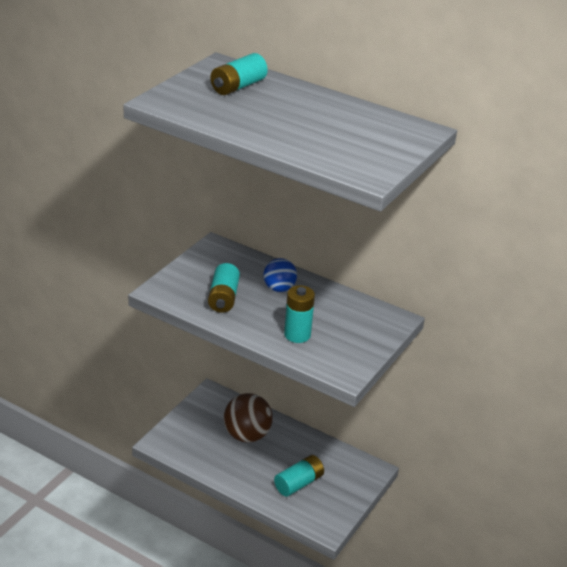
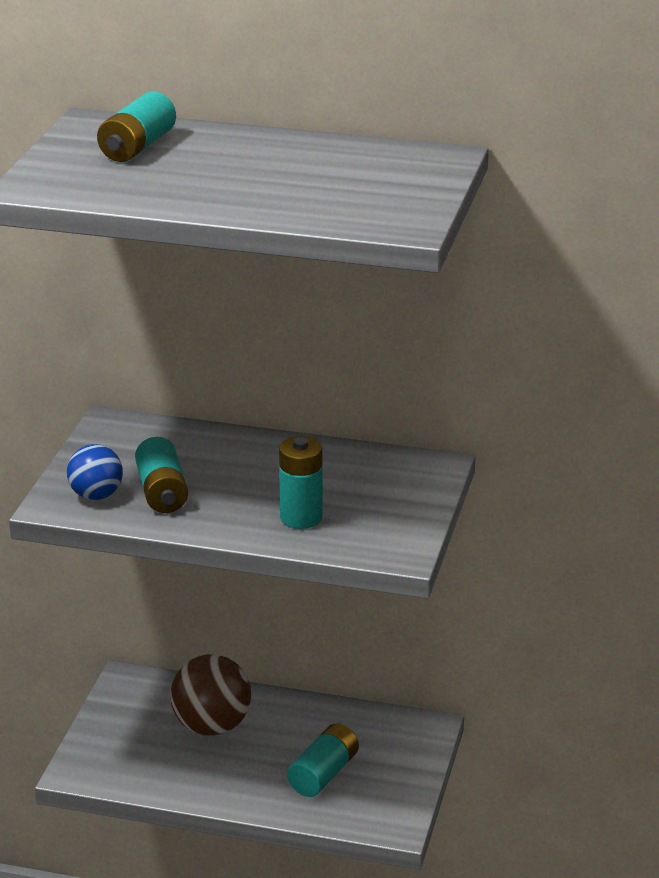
camera: 15 degrees left, 5 degrees down
(279, 288) = (240, 461): blue ball -> blue ball (96, 495)

